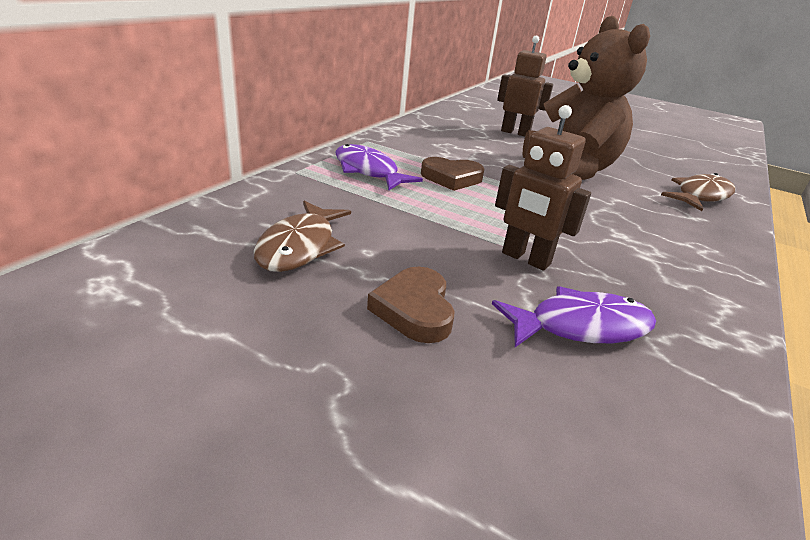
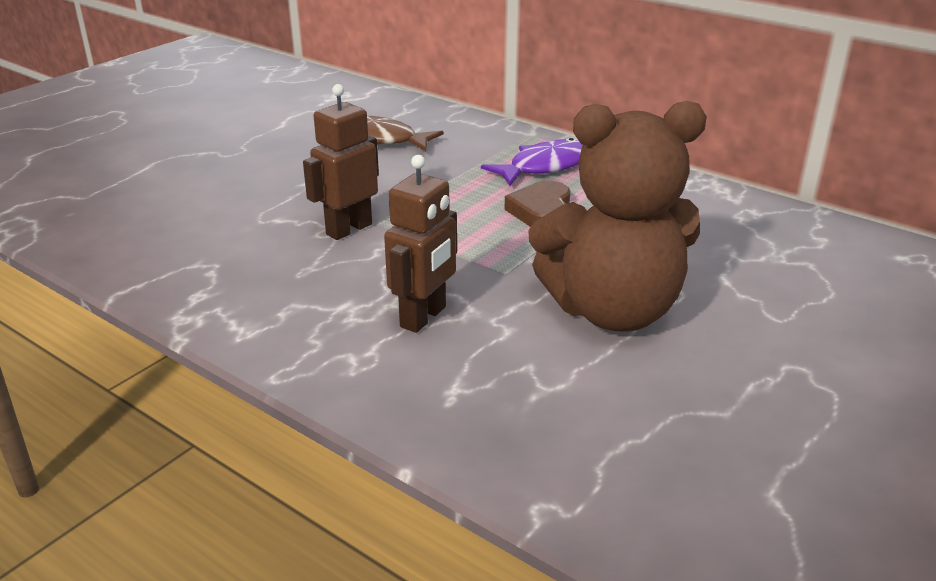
camera: 100 degrees right, 0 degrees up
(414, 309) = (286, 175): brown heart -> none
(515, 132) = (783, 290): brown robot -> brown robot (424, 317)
(581, 326) = (241, 236): purple fish -> none
(700, 196) = (543, 436): brown fish -> none

